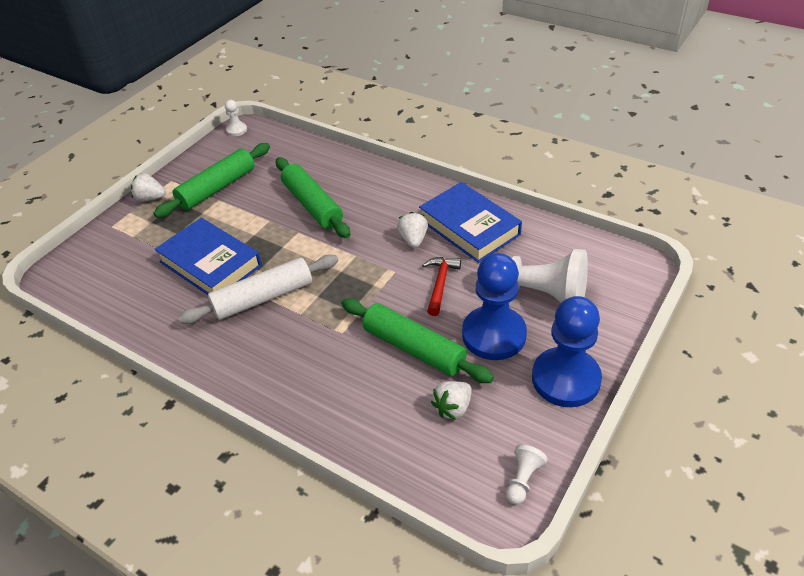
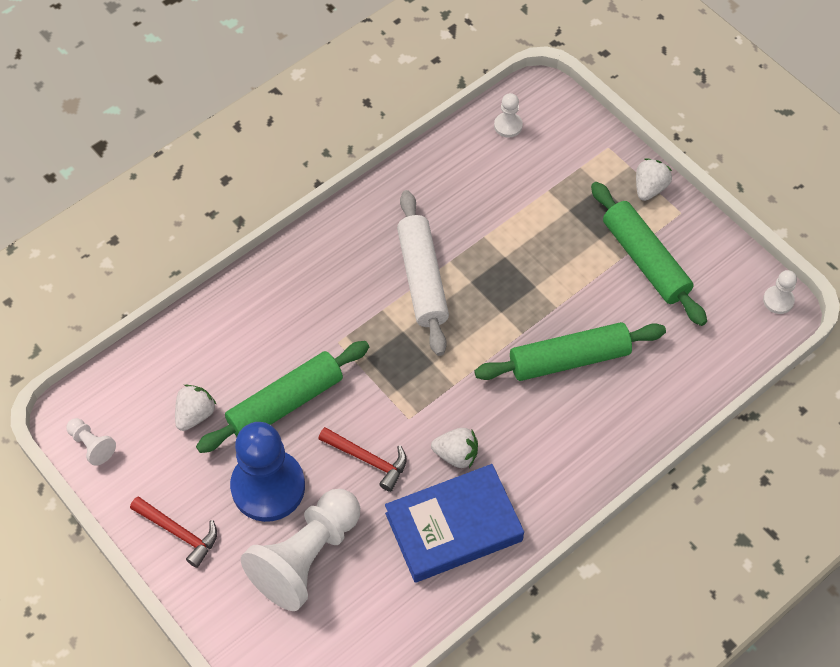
camera: 105 degrees right, 15 degrees up
(91, 286) = (508, 126): none -> white pawn
(210, 263) = (500, 236): blue book -> none
(453, 408) = (195, 414): white strawberry -> white strawberry turned 60 degrees clockwise
(565, 379) = (179, 532): blue pawn -> red hammer

